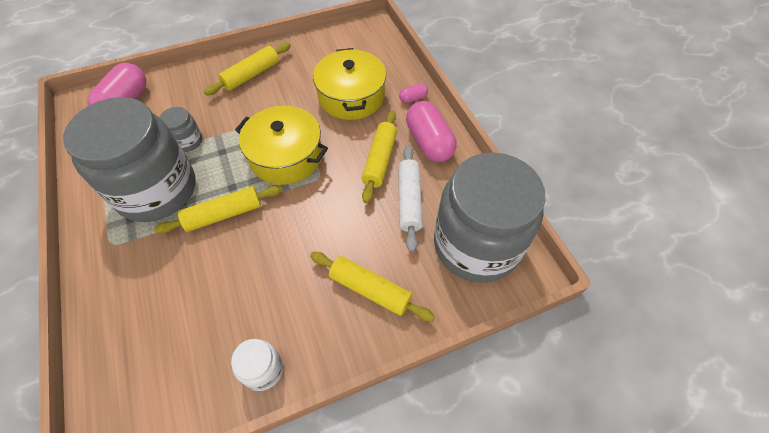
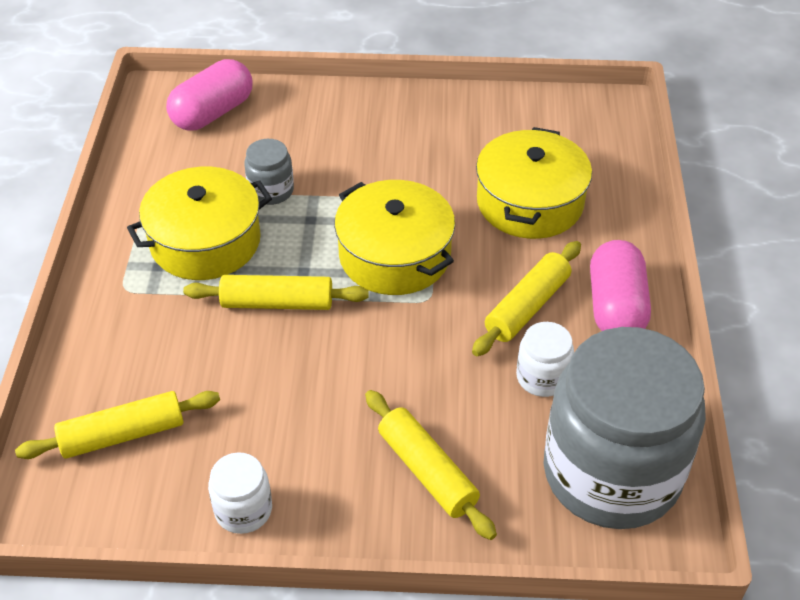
camera: 25 degrees right, 10 degrees down
(156, 190) = (205, 241): grey jar -> yellow pot
(251, 75) = (398, 126): yellow rolling pin -> yellow rolling pin (123, 434)
(409, 201) = (542, 377): white rolling pin -> white jar
(413, 98) = (624, 235): pink capsule -> none

